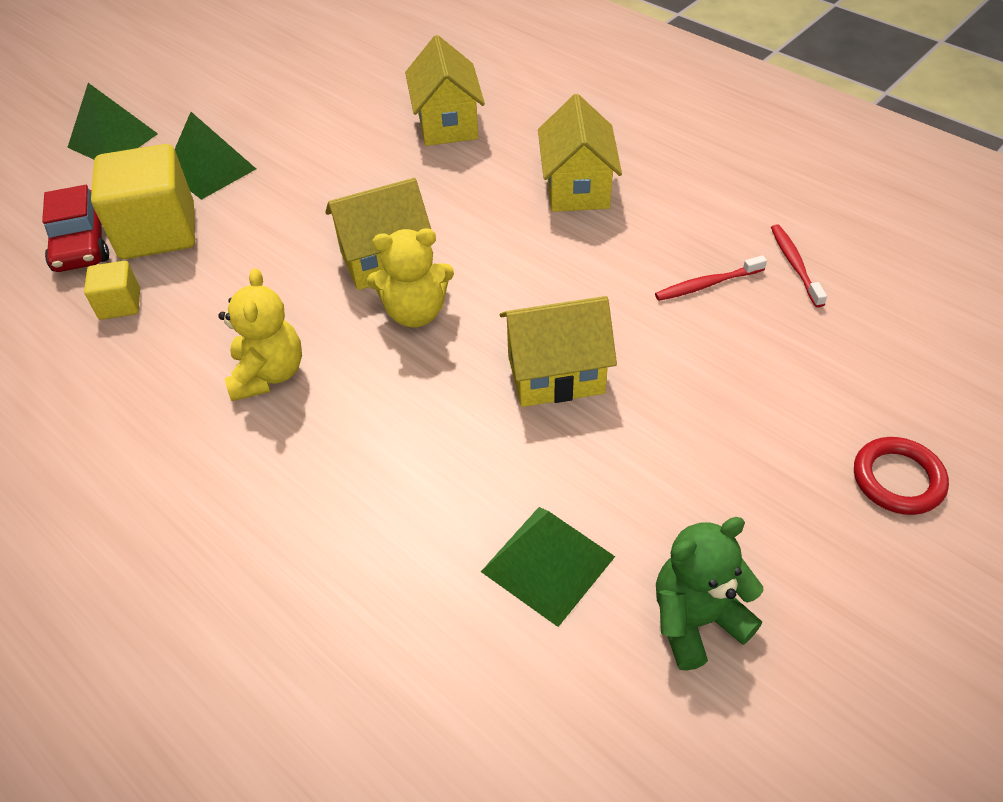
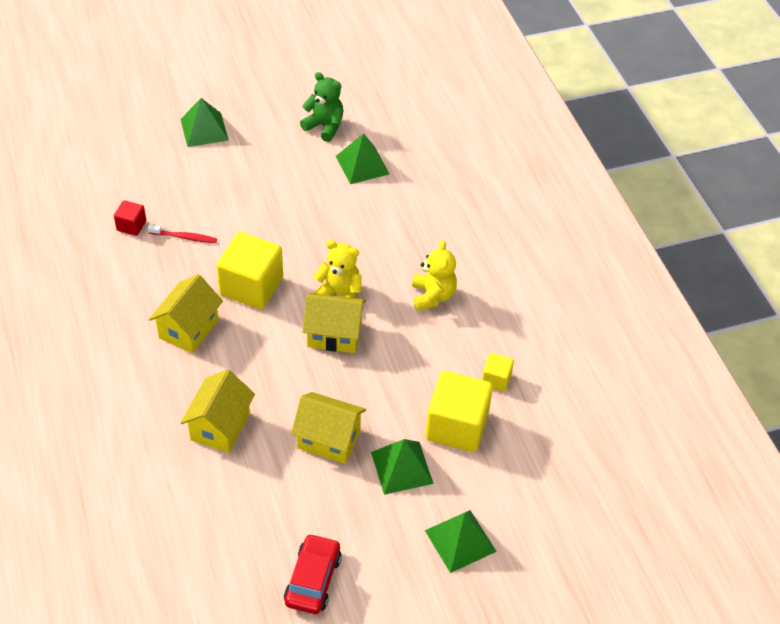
camera: 155 degrees left, 0 degrees up
(82, 243) = (507, 441): red car -> red car (313, 579)
(268, 374) = (432, 296): yellow teddy bear -> yellow teddy bear turned 150 degrees clockwise
(548, 266) = (251, 286): none -> yellow cube
(555, 374) = (297, 230): yellow house -> yellow house (328, 439)
(696, 620) = (324, 127): green teddy bear -> green teddy bear turned 150 degrees counterclockwise
(794, 265) = (131, 226): red toothbrush -> red cube
(898, 479) = (204, 129): red ring -> green pyramid

